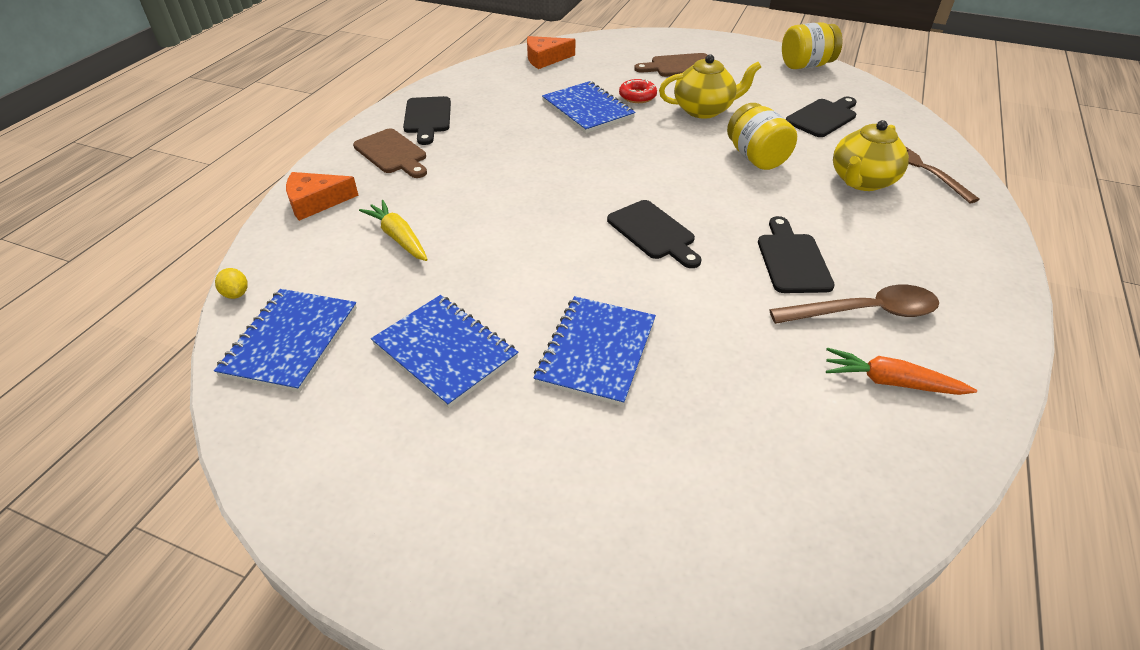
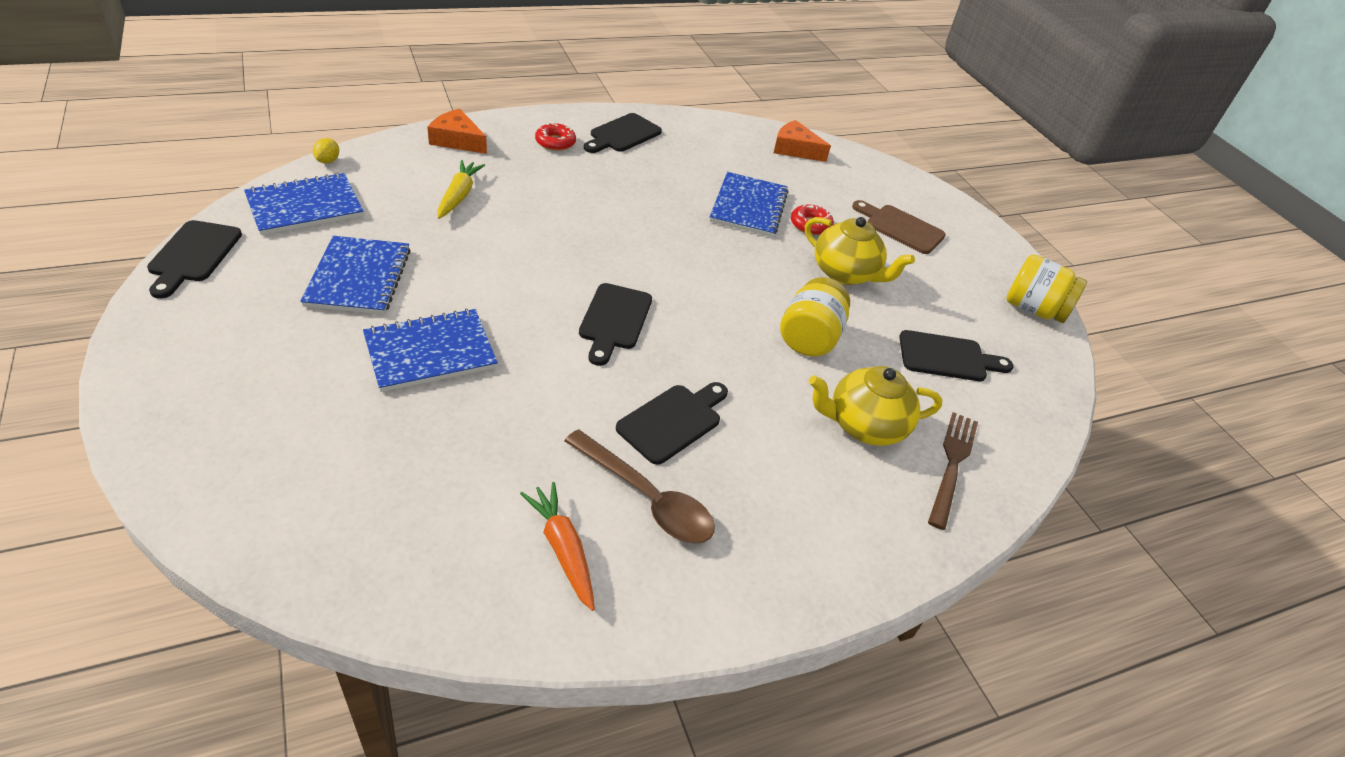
camera: 40 degrees right, 0 degrees up
(269, 460) = (193, 255): none -> black cutting board
(392, 153) = (555, 142): brown cutting board -> red donut

